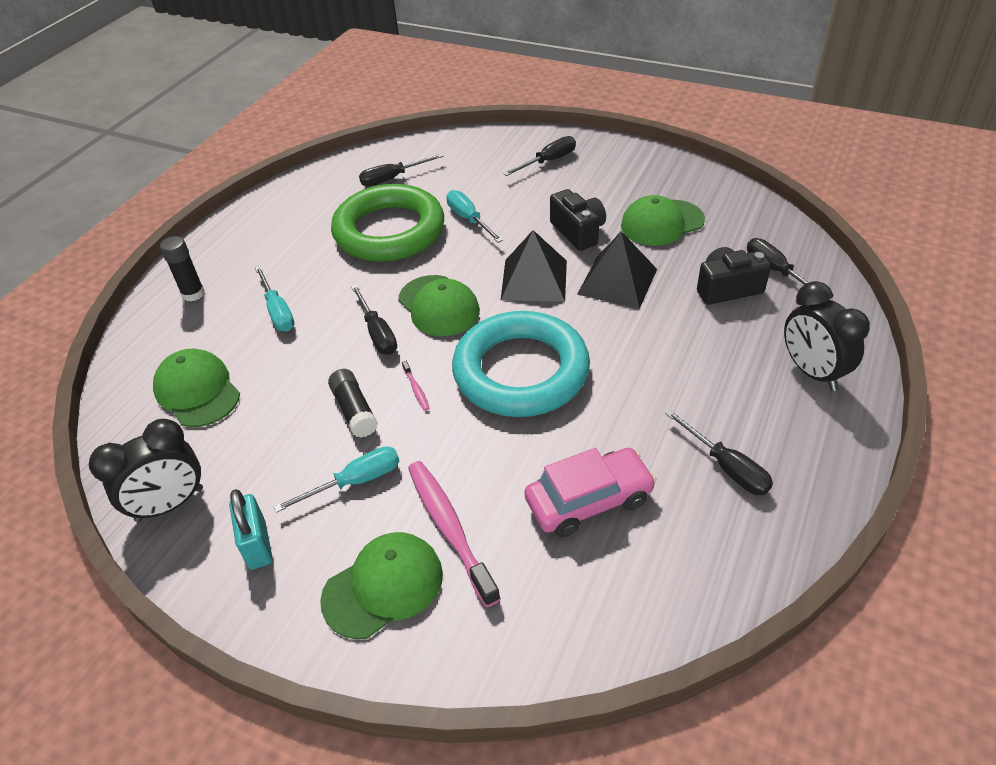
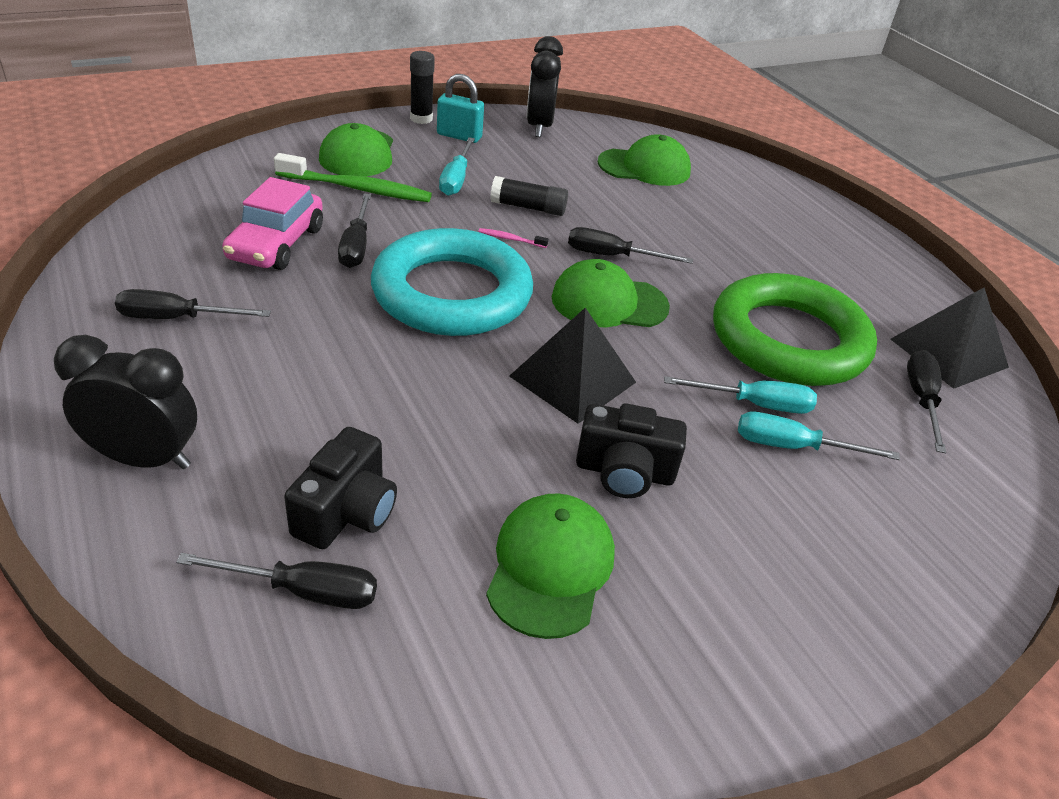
camera: 120 degrees right, 5 degrees down
(193, 294) = (787, 206): black glue stick -> black glue stick (421, 119)
(278, 311) = (710, 229): turquoise screwdriver -> turquoise screwdriver (792, 447)
(450, 529) = (356, 188): pink toothbrush -> green toothbrush
(548, 161) = (850, 571): black screwdriver -> black screwdriver (356, 246)
(617, 281) = (488, 434): black pyramid -> black pyramid (948, 353)

